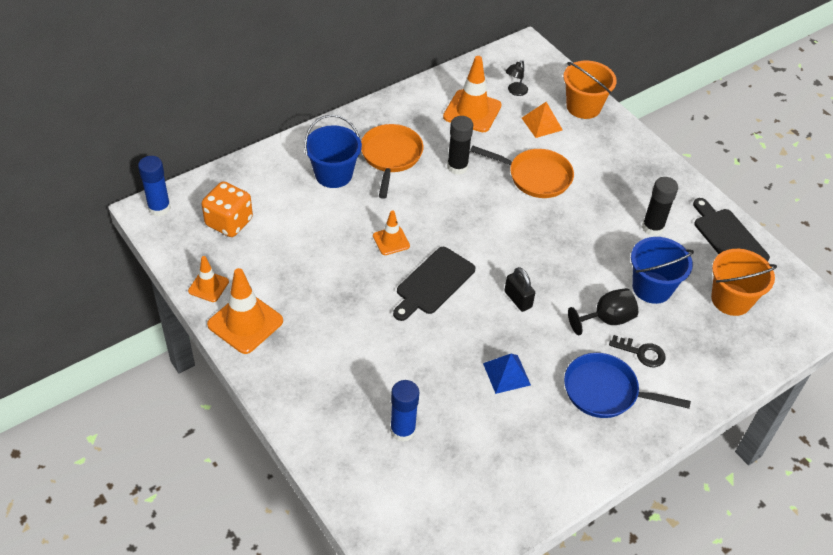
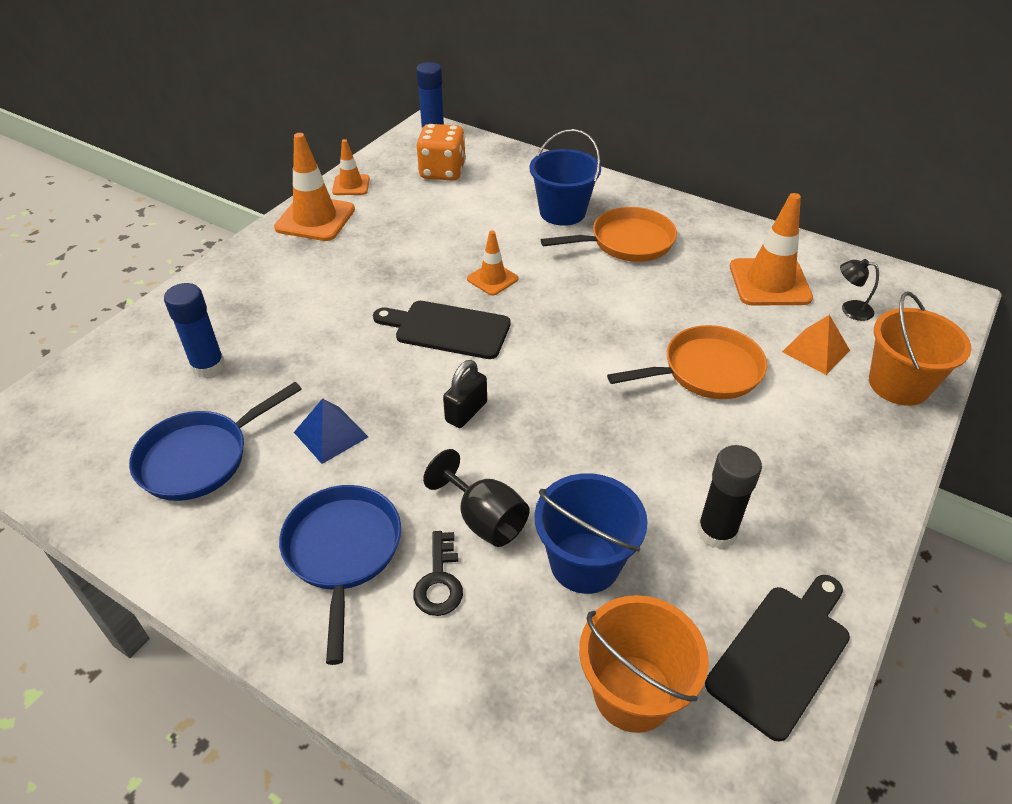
camera: 70 degrees right, 5 degrees down
(457, 167) = (658, 297): black glue stick -> none
(497, 450) = (200, 458): none -> blue pan
(535, 177) = (706, 371): orange pan -> orange pan turned 105 degrees counterclockwise

